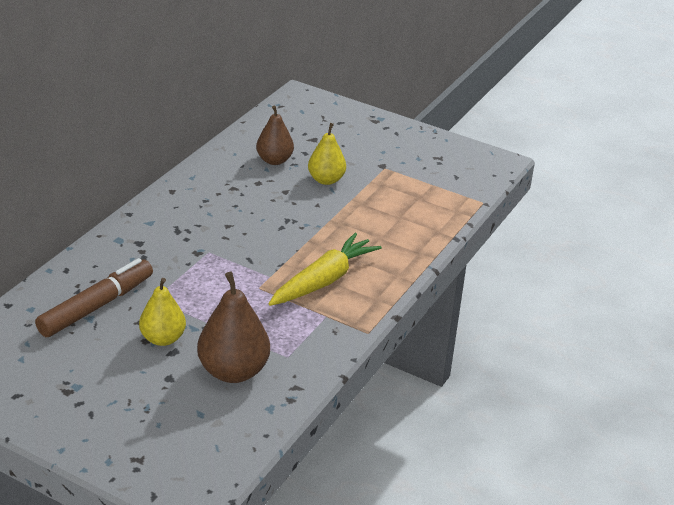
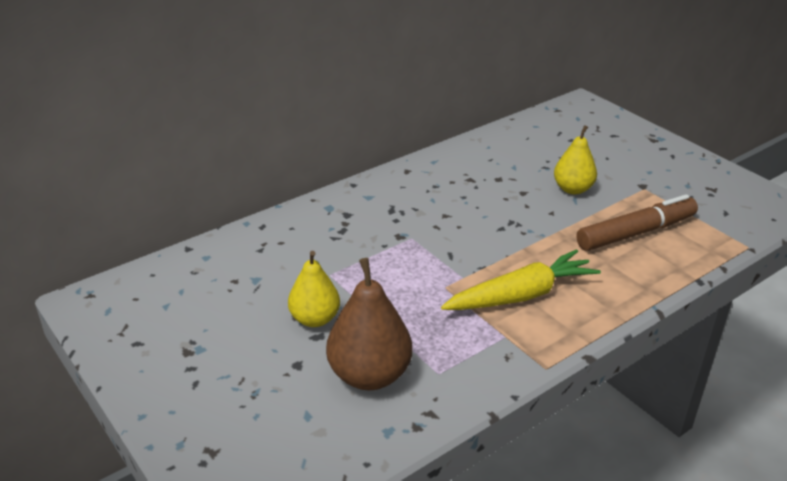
camera: 25 degrees right, 0 degrees up
(96, 306) = (269, 269): brown marker -> brown marker (636, 232)
(274, 160) = (526, 160): brown pear -> none

